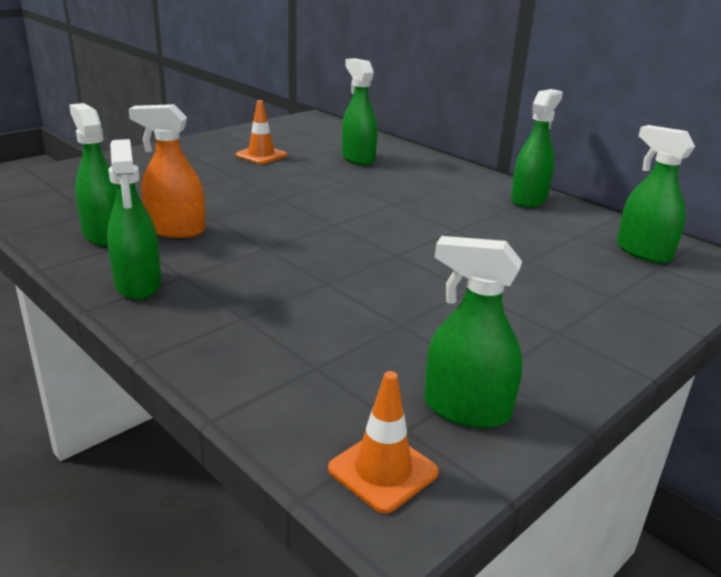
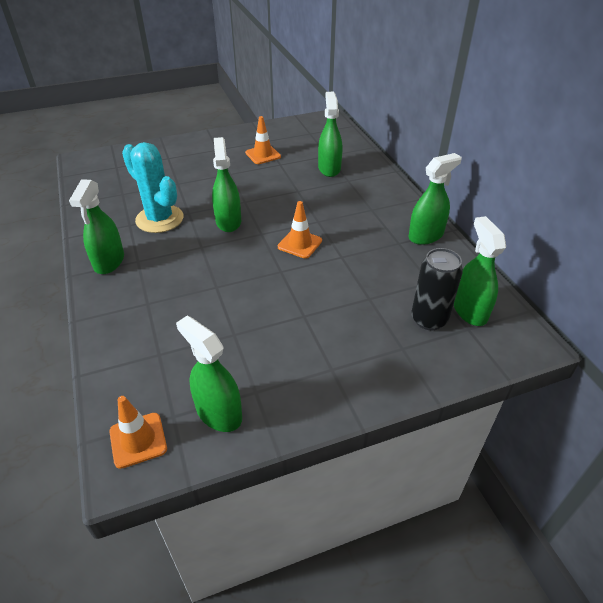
camera: 25 degrees right, 15 degrees up
(104, 235) = (117, 215): green spray bottle -> green spray bottle (228, 221)
(175, 230) = (159, 219): orange spray bottle -> turquoise cactus
(393, 226) = (300, 244): none -> orange traffic cone
(611, 267) = (429, 319): none -> black can

